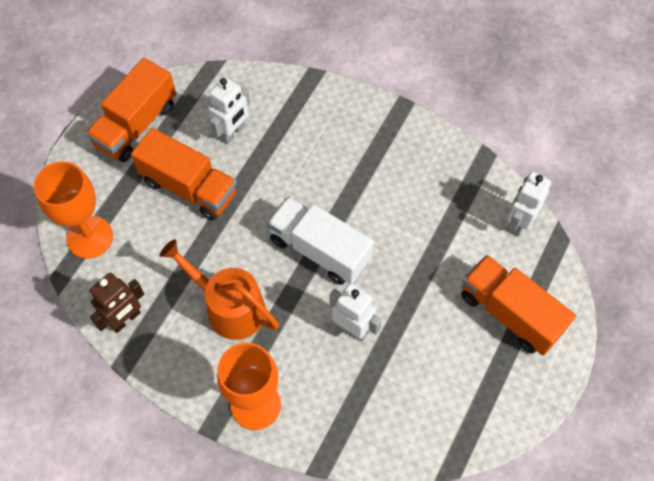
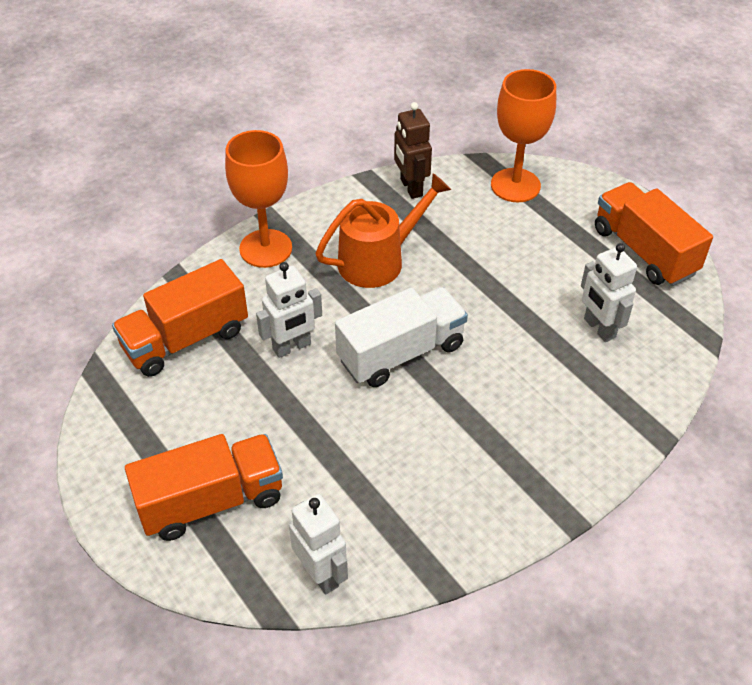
camera: 115 degrees right, 15 degrees down
(189, 187) = (539, 271): orange truck -> orange truck (185, 339)

